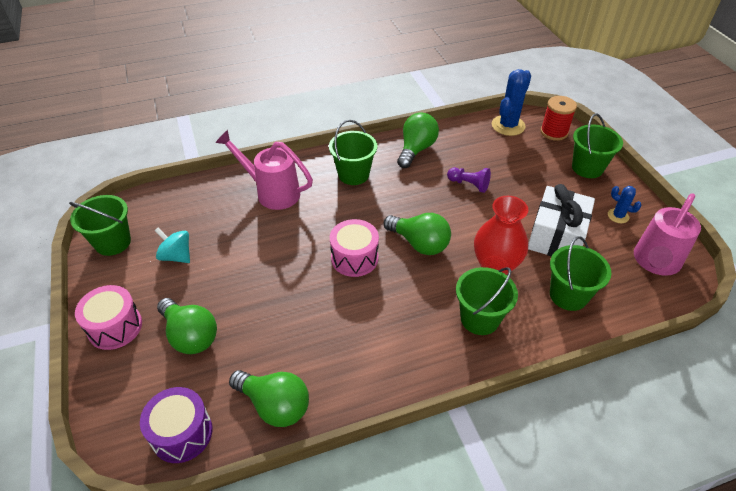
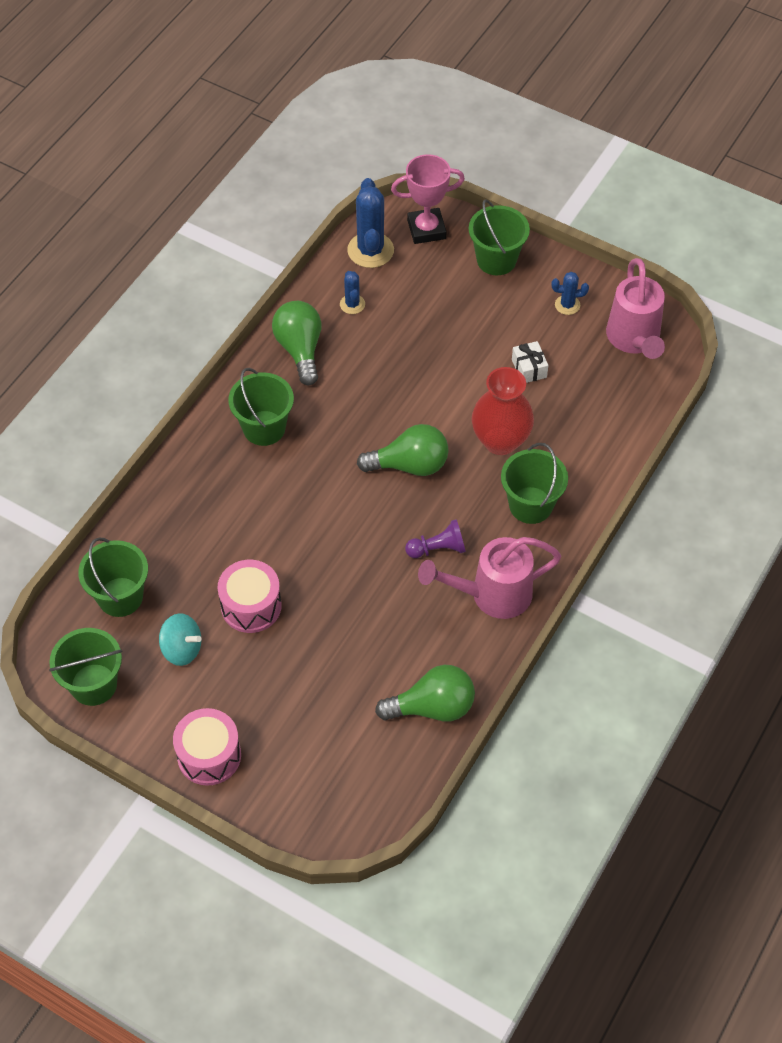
camera: 40 degrees left, 10 degrees up
(176, 256) = (182, 649): turquoise spinning top -> turquoise spinning top turned 150 degrees counterclockwise
(182, 433) = (380, 786): purple drum -> none
(190, 336) = (291, 709): green light bulb -> none
(272, 192) = (199, 509): pink watering can -> pink watering can (492, 595)
(354, 258) = (363, 524): pink drum -> pink drum (251, 606)
(469, 184) = (396, 360): purple pawn -> purple pawn (438, 548)
(470, 144) = (352, 304): none -> blue cactus
(554, 132) = (426, 229): red spool -> pink trophy
(556, 236) = (529, 368): white gift -> white gift, size x0.46
(568, 295) = (586, 427): green bucket -> green bucket (120, 597)

